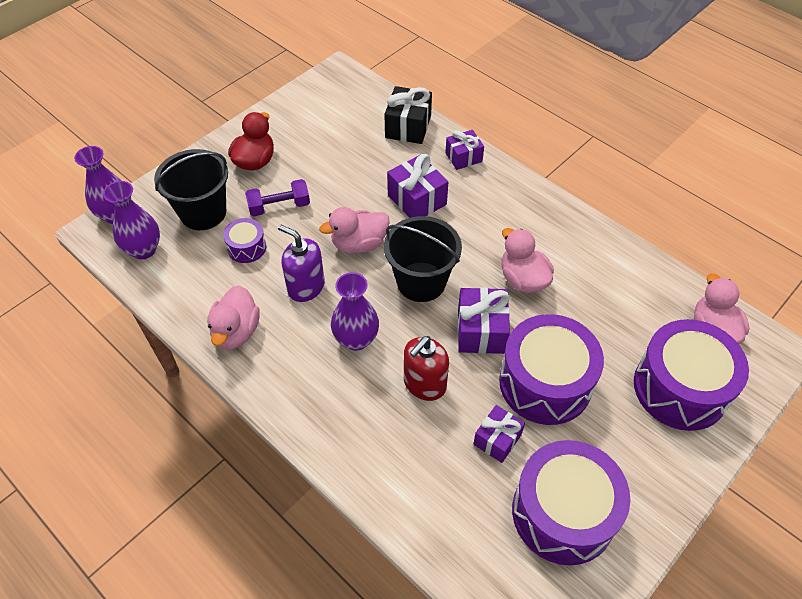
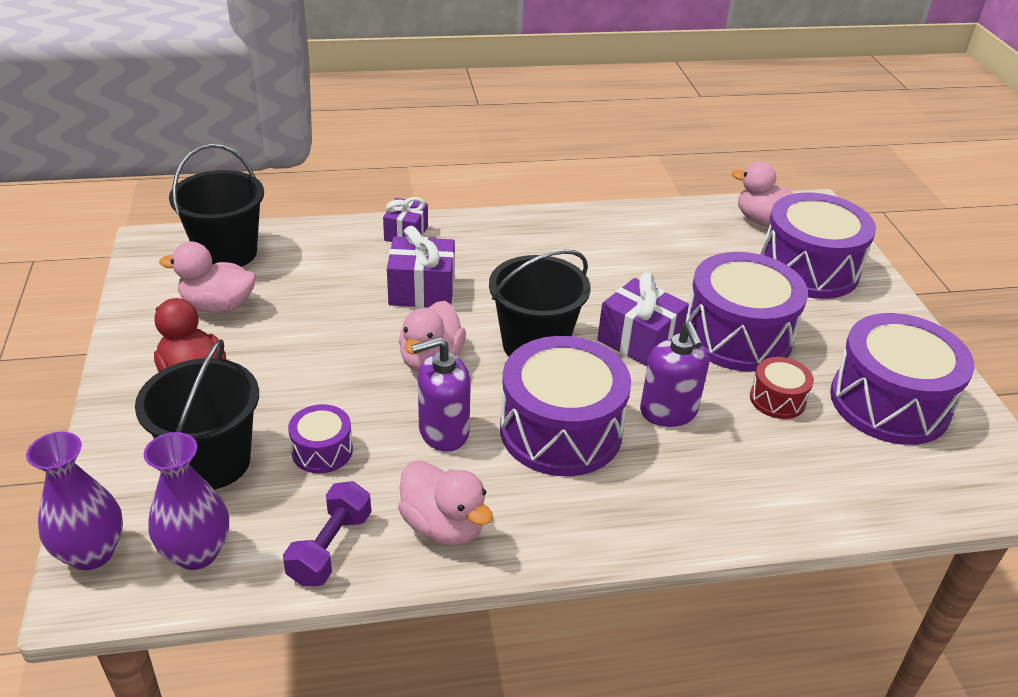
camera: 55 degrees left, 15 degrees down
(279, 206) = (294, 391): purple dumbbell -> purple dumbbell (330, 548)
(356, 339) = (561, 431): purple vase -> purple drum
(361, 102) = (227, 253): none -> black bucket
(408, 127) = (312, 243): black gift -> none
(424, 384) = (668, 412): red soap dispenser -> purple soap dispenser
(497, 439) = (777, 399): purple gift -> red drum
(523, 279) = (604, 283): pink duck -> pink duck (218, 306)

